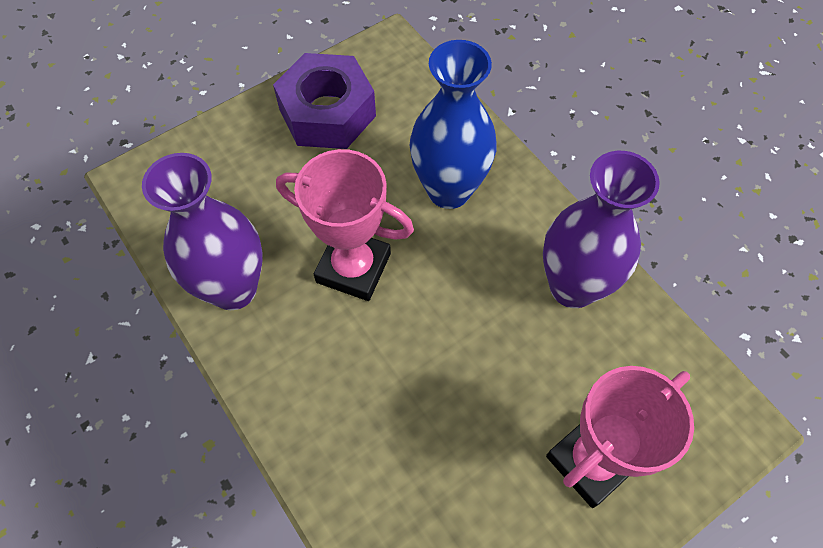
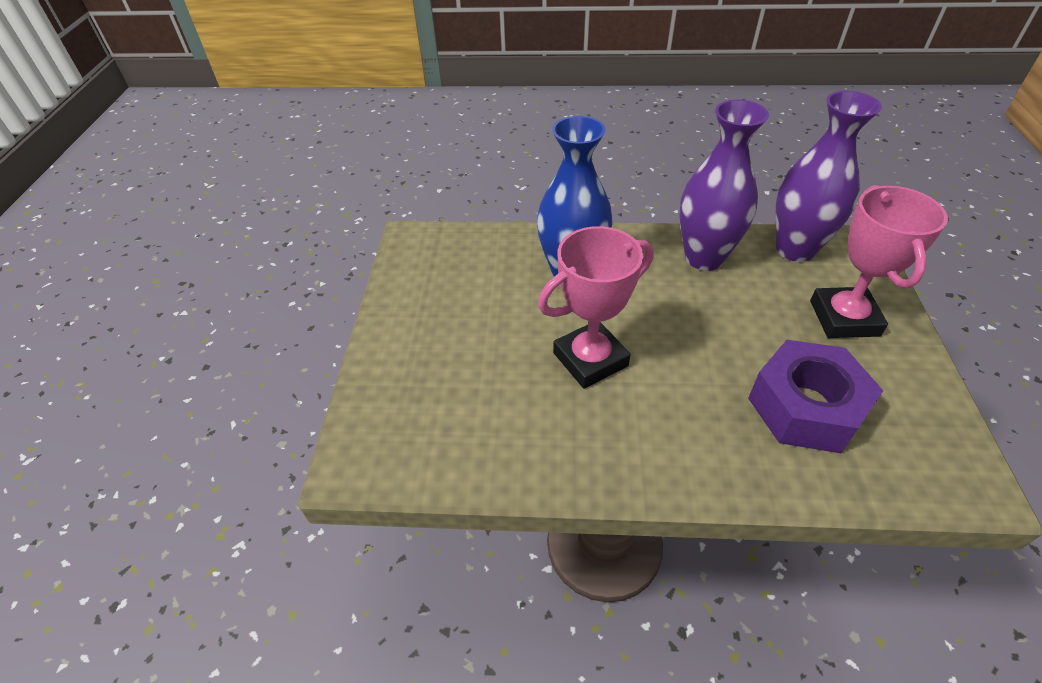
camera: 50 degrees left, 15 degrees down
(233, 289) = (541, 447): purple vase -> purple vase (795, 249)
(327, 113) = (433, 301): purple nut -> purple nut (805, 407)

